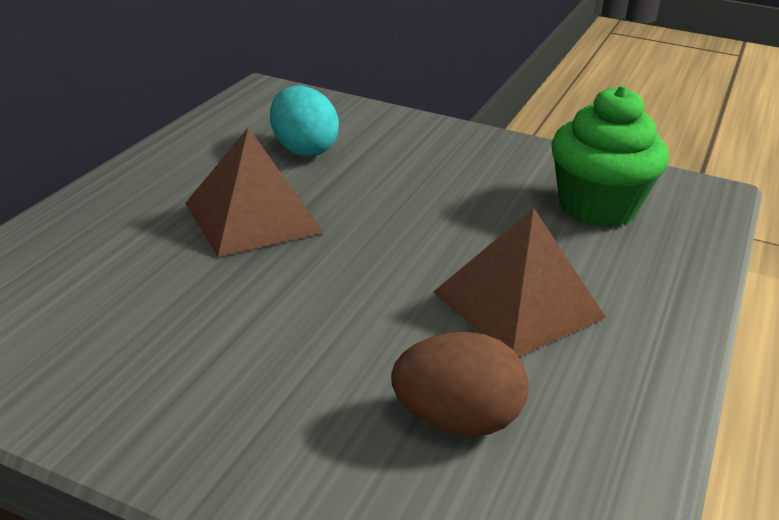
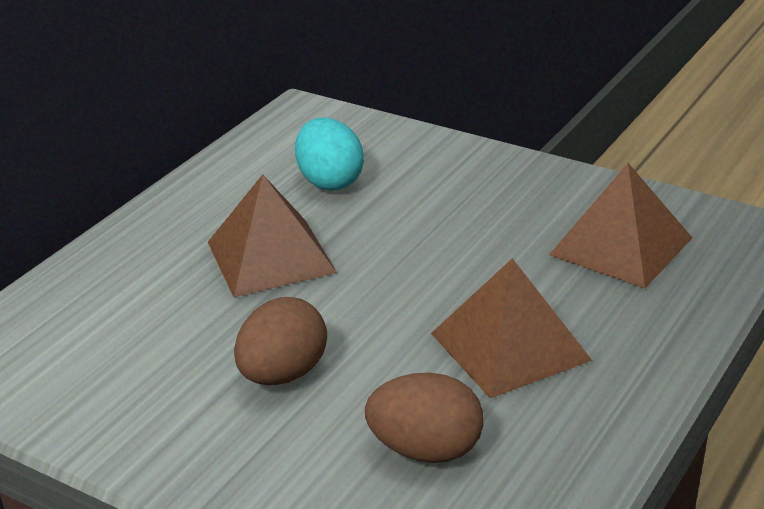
camera: 10 degrees right, 0 degrees up
(281, 337) = (283, 374): none -> brown egg
(597, 208) = (621, 246): green cupcake -> brown pyramid

